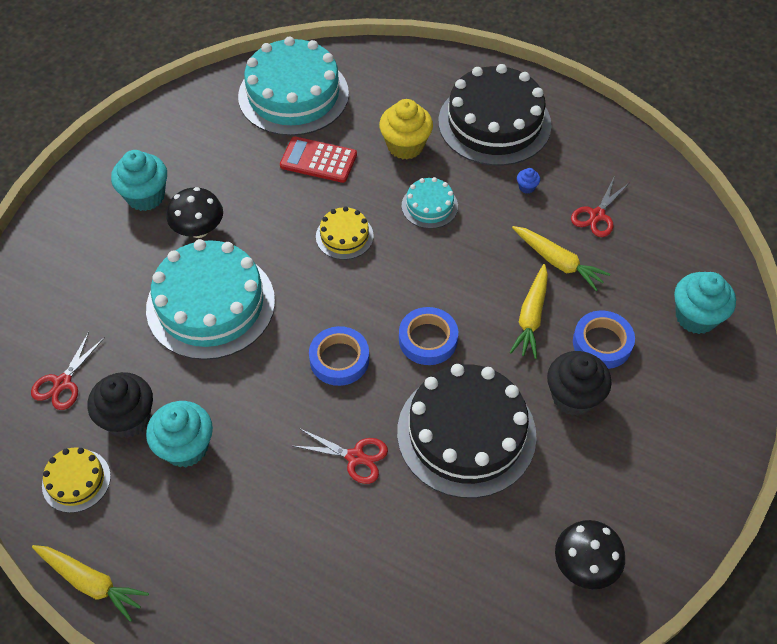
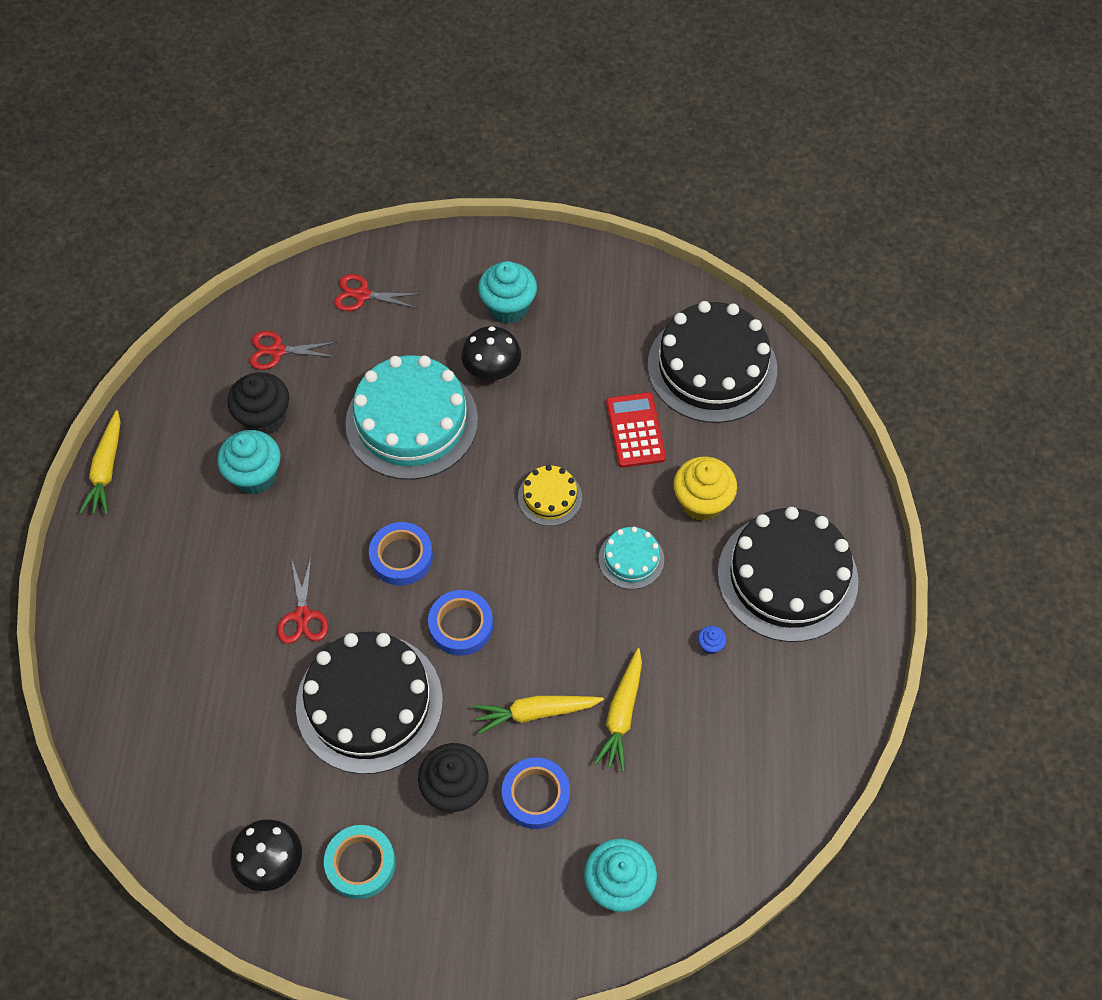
camera: 65 degrees right, 5 degrees up
(76, 480) = (190, 411): yellow cake -> none
(293, 95) = (712, 367): turquoise cake -> black cake
(597, 215) = (709, 732): red scissors -> red scissors (362, 295)
(612, 492) = (360, 863): none -> turquoise tape

